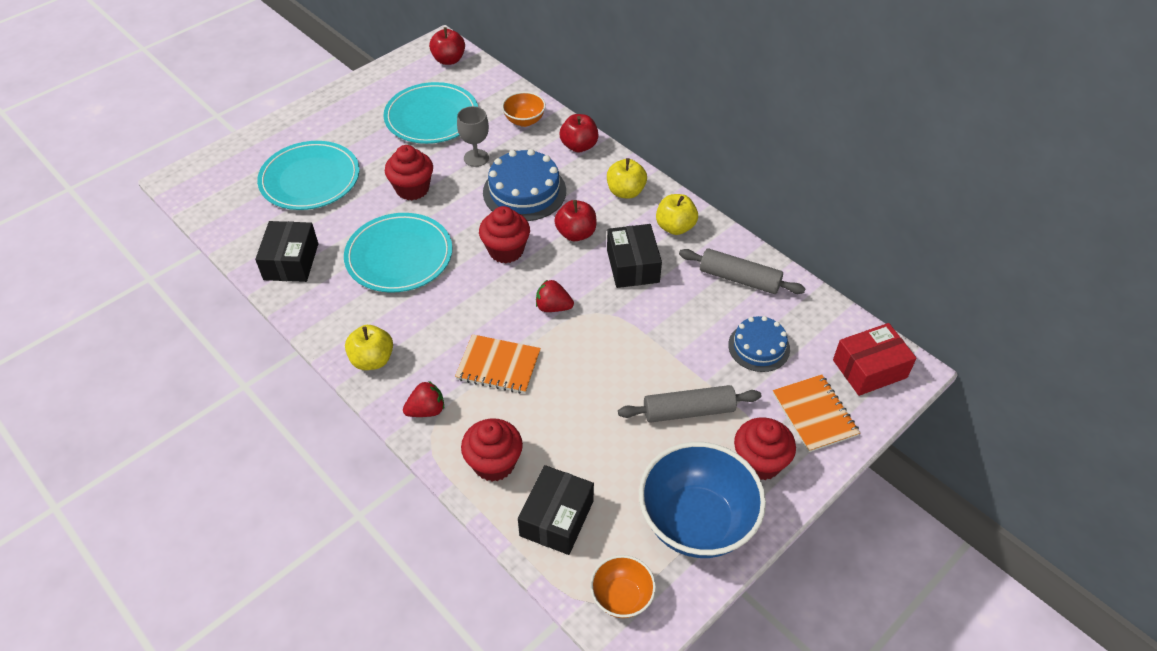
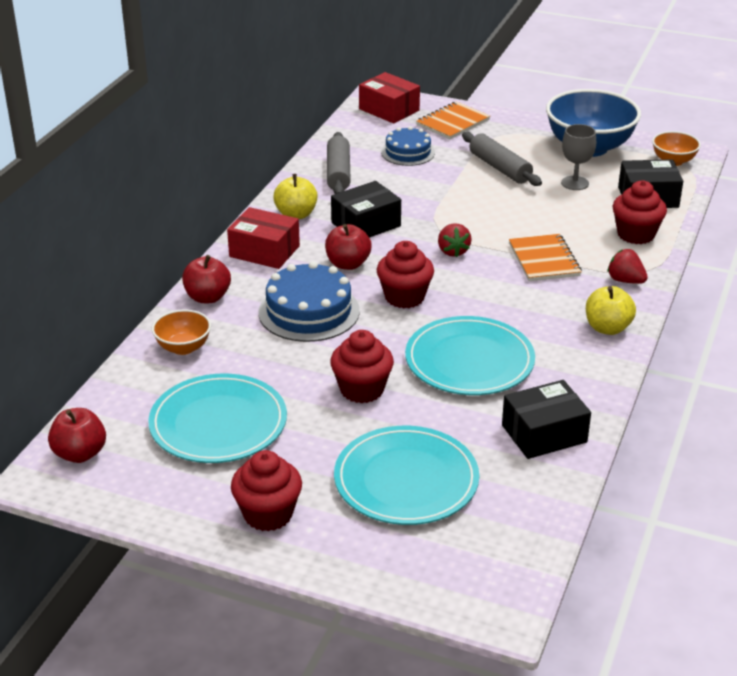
camera: 115 degrees left, 15 degrees down
(476, 158) = (275, 361): grey goblet -> grey goblet (575, 183)
(625, 192) = (264, 251): yellow apple -> red box
(759, 462) = (516, 135): red cupcake -> red cupcake (268, 514)

